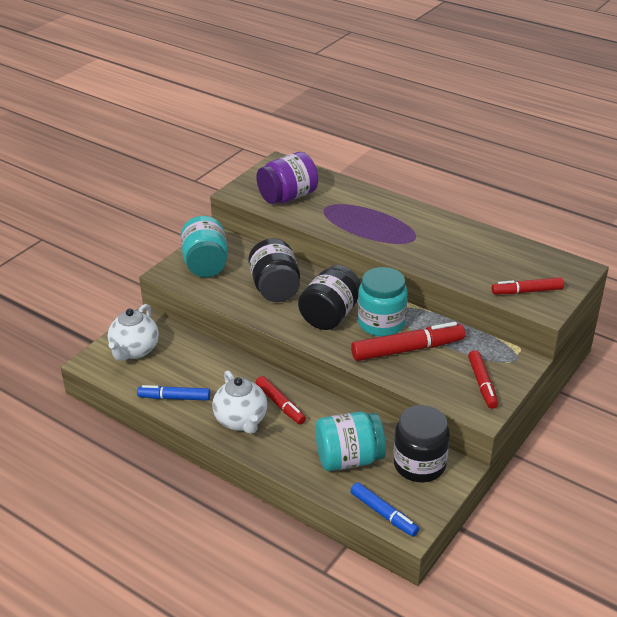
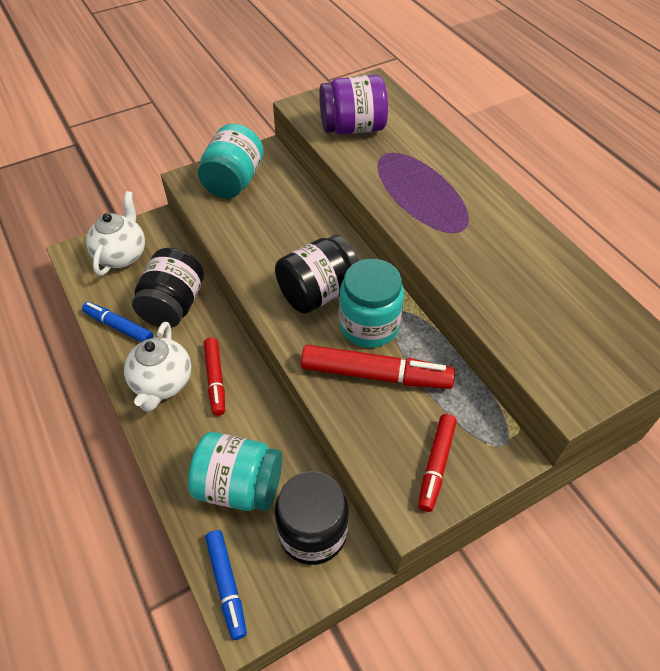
camera: 25 degrees right, 15 degrees up
(134, 351) = (122, 255): white teapot -> white teapot turned 150 degrees clockwise
(275, 288) = (283, 236): black jar -> black jar (173, 305)
(527, 291) = (560, 360): red marker -> none

